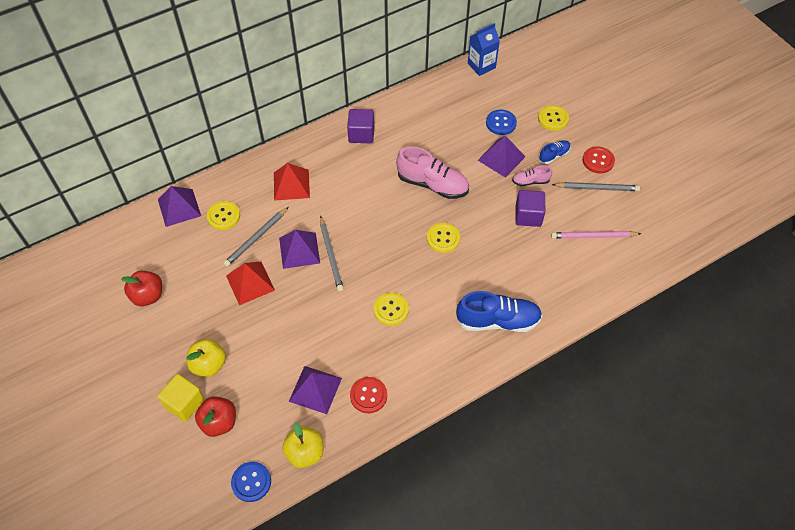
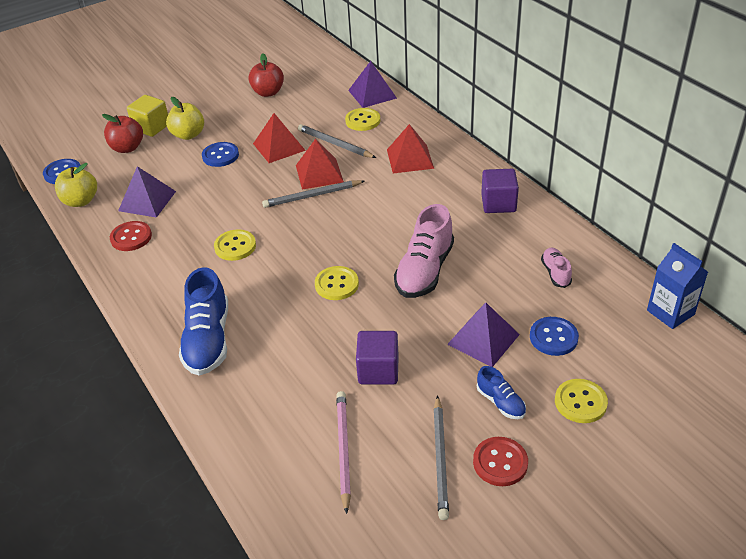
camera: 90 degrees right, 15 degrees down
(253, 332) = (220, 156): none -> blue button
(299, 250) = (319, 173): purple pyramid -> red pyramid
(530, 181) = (443, 373): pink shoe -> pink shoe (555, 273)

